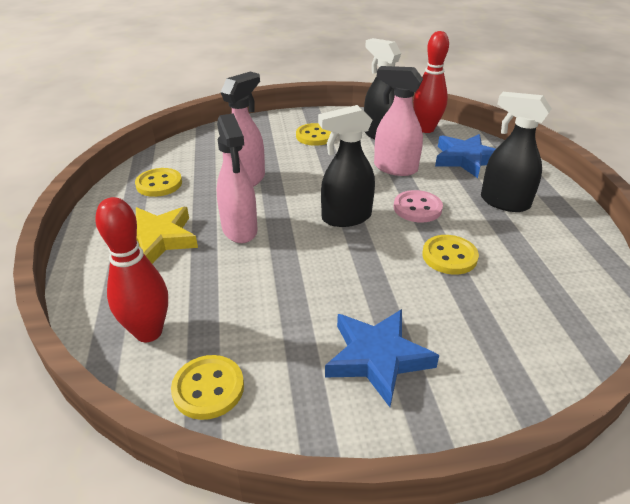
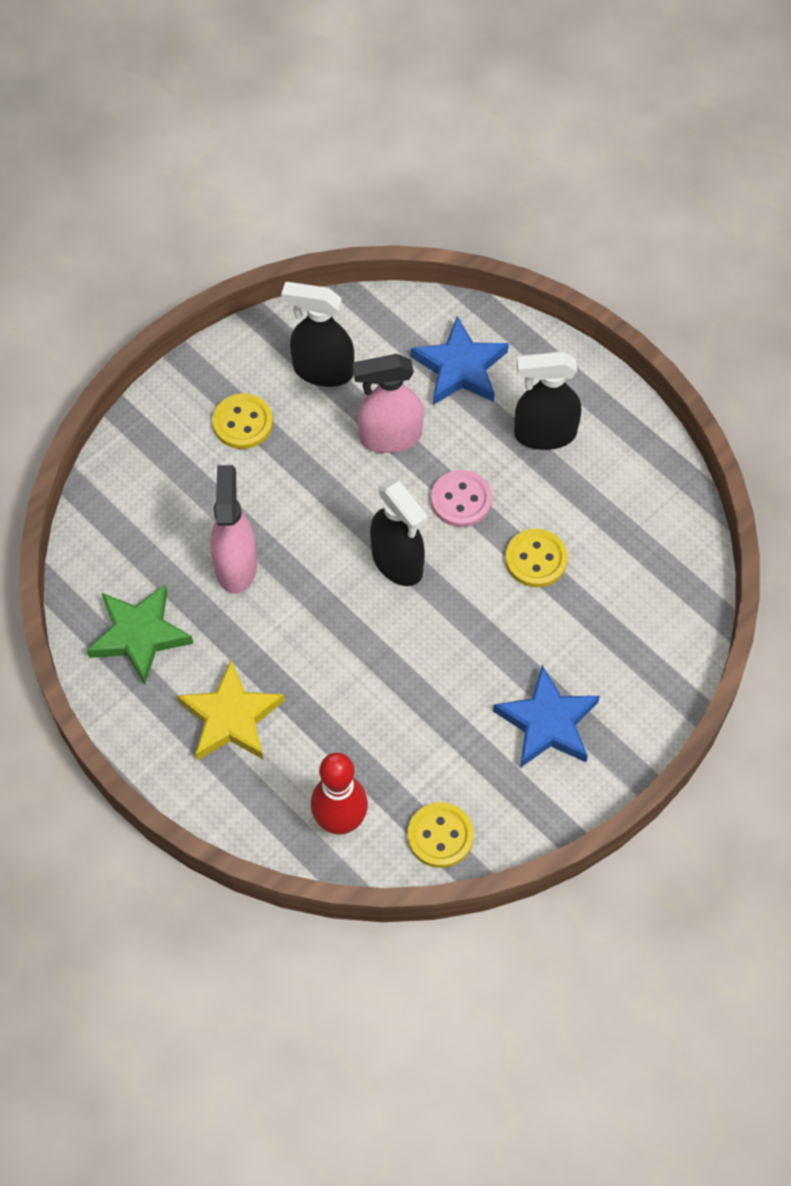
camera: 35 degrees left, 25 degrees up
(159, 184) = (139, 635): yellow button -> green star
(240, 230) = (303, 650): pink spray bottle -> none
(346, 218) = (398, 562): black spray bottle -> black spray bottle turned 75 degrees counterclockwise
(426, 129) = (372, 322): red bowling pin -> none

